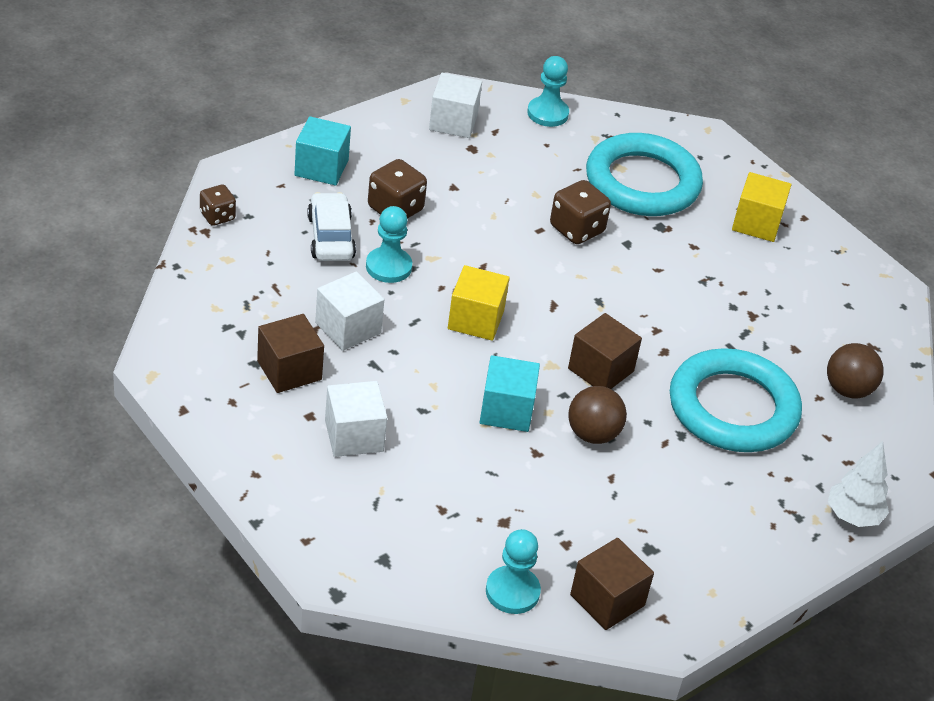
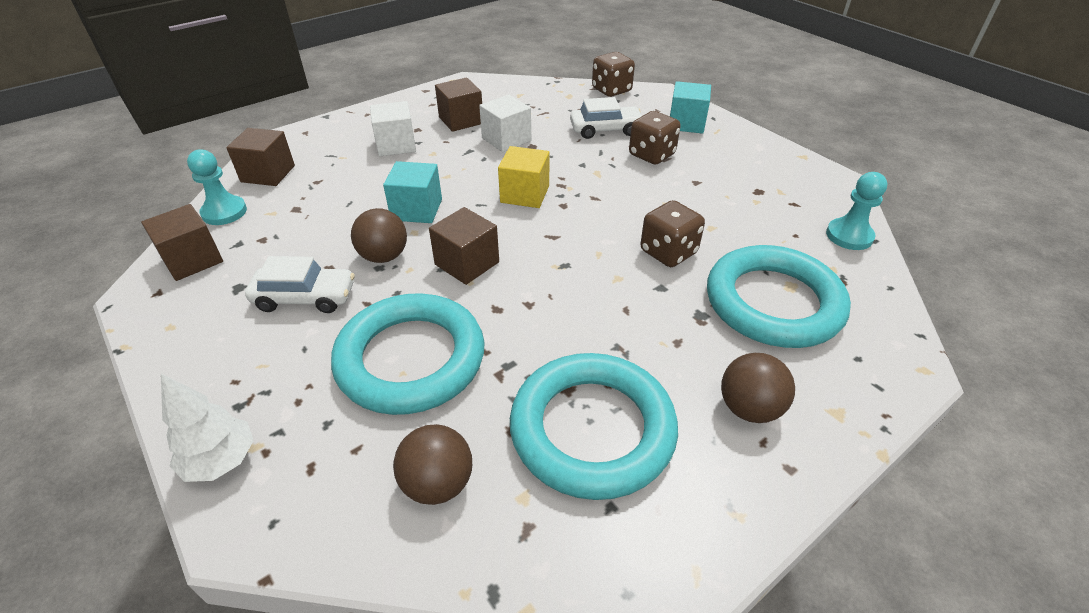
camera: 95 degrees right, 0 degrees up
(217, 216) = (611, 90): brown dice -> brown dice, size x1.57
(388, 267) = (579, 154): turquoise pawn -> none
(422, 563) = (268, 174): none -> brown cube
(453, 122) = (790, 180): white cube -> none
(661, 490) = (305, 297): none -> white car
(756, 223) = (749, 408): yellow cube -> brown ball
(788, 306) = (592, 429): none -> turquoise ring

